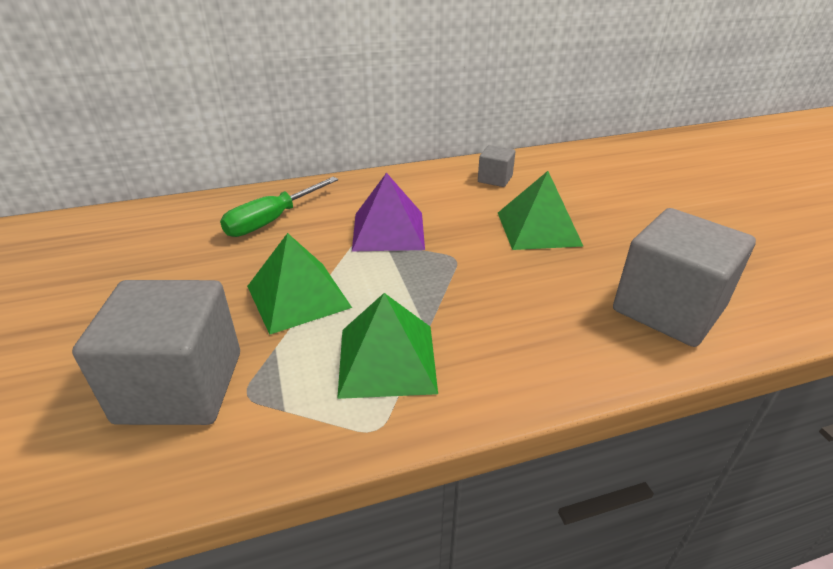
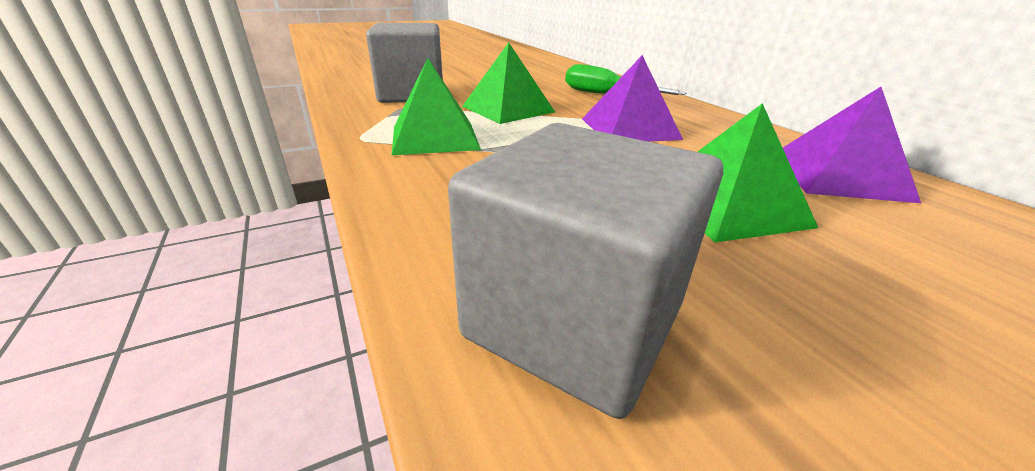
camera: 80 degrees right, 5 degrees down
(495, 179) = (838, 176): grey cube -> purple pyramid

